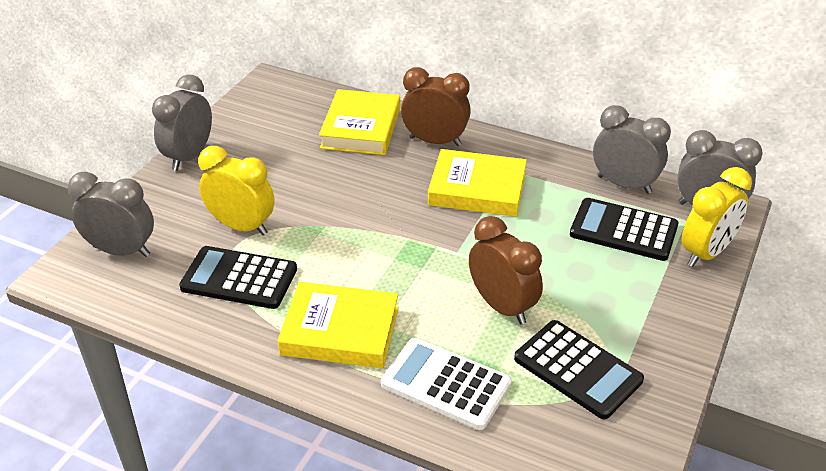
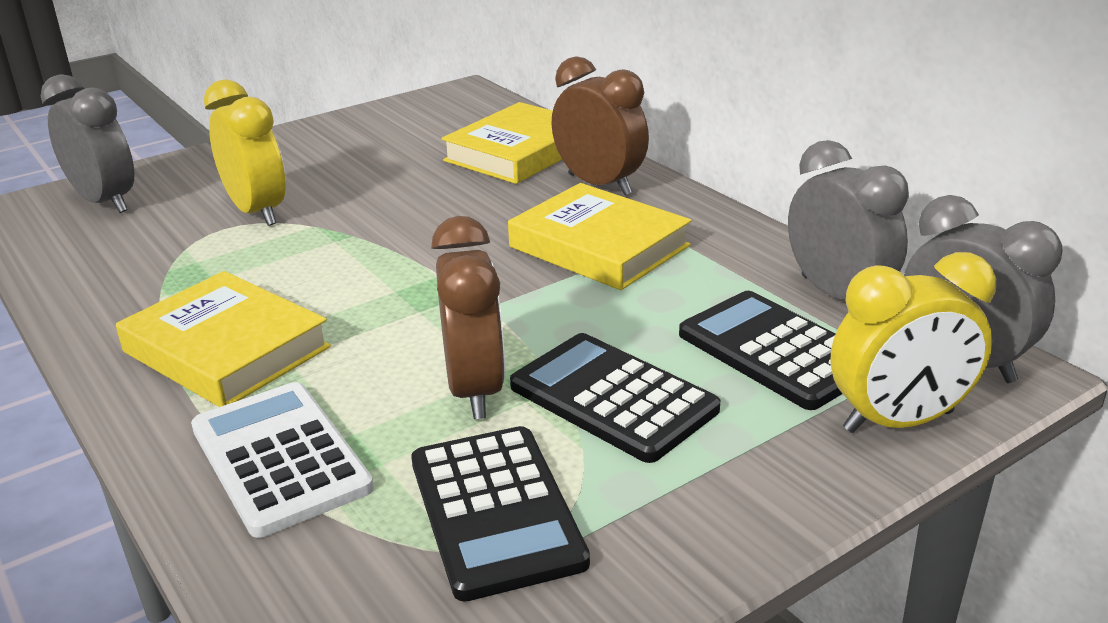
camera: 30 degrees right, 10 degrees down
(189, 157) = (288, 137): grey clock -> none
(239, 278) = (186, 260): black calculator -> black calculator (613, 398)

